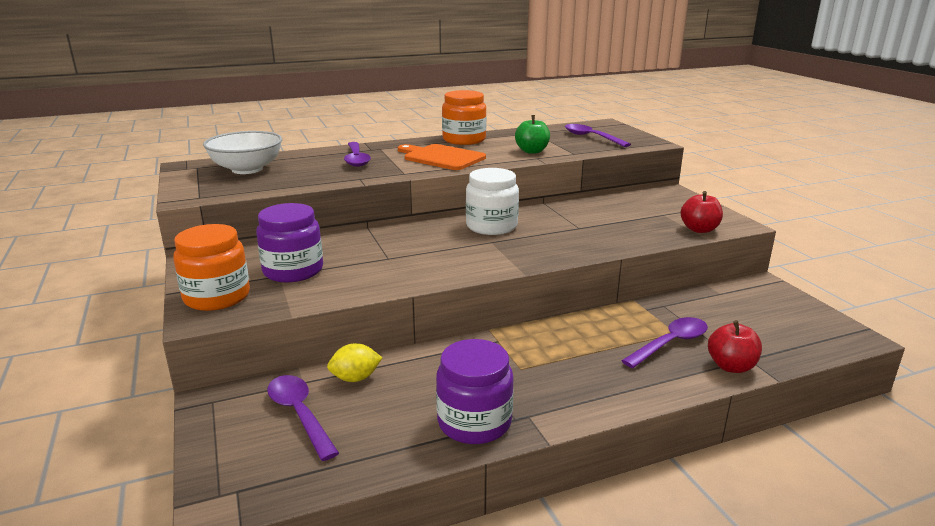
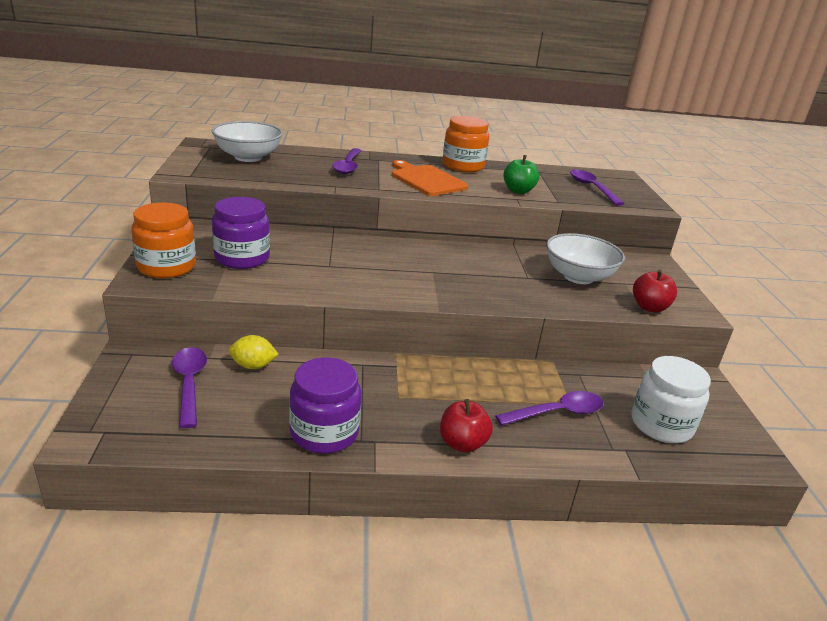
camera: 15 degrees right, 5 degrees up
(491, 226) = (444, 257): white jar -> white jar (661, 424)
(621, 217) = (578, 277): none -> white bowl
(731, 366) = (601, 451): red apple -> red apple (462, 443)

